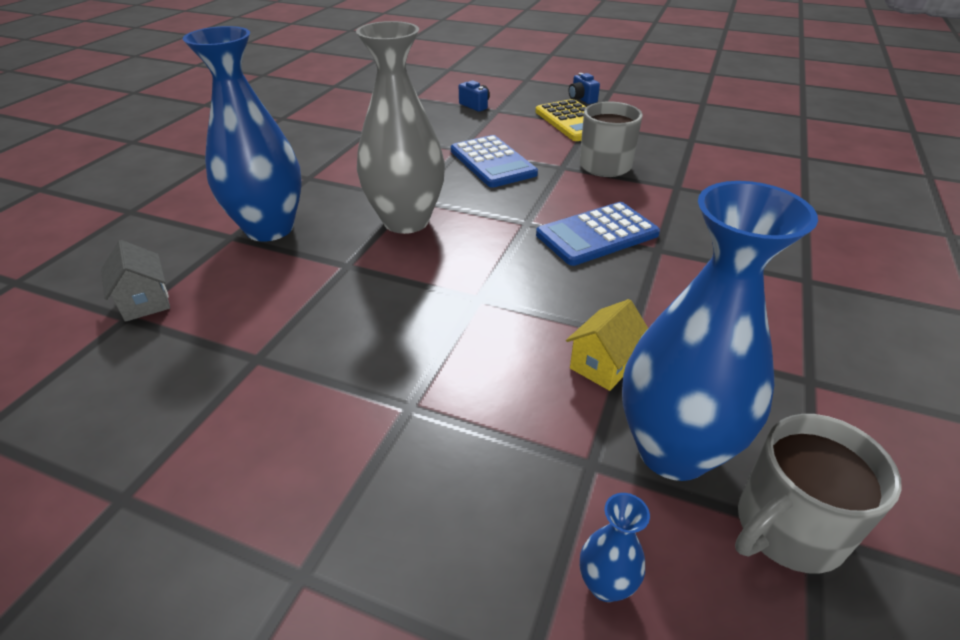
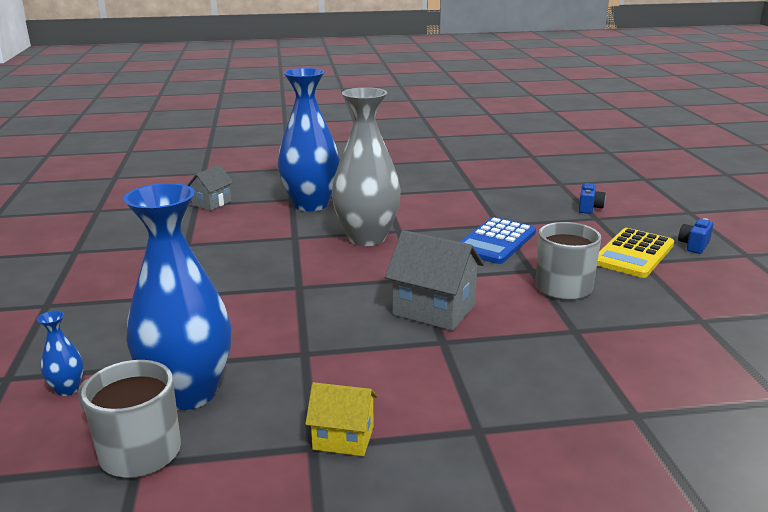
camera: 60 degrees right, 15 degrees down
(597, 235) = (434, 310): blue calculator -> grey house
(604, 364) = (261, 349): yellow house -> yellow house (343, 438)

